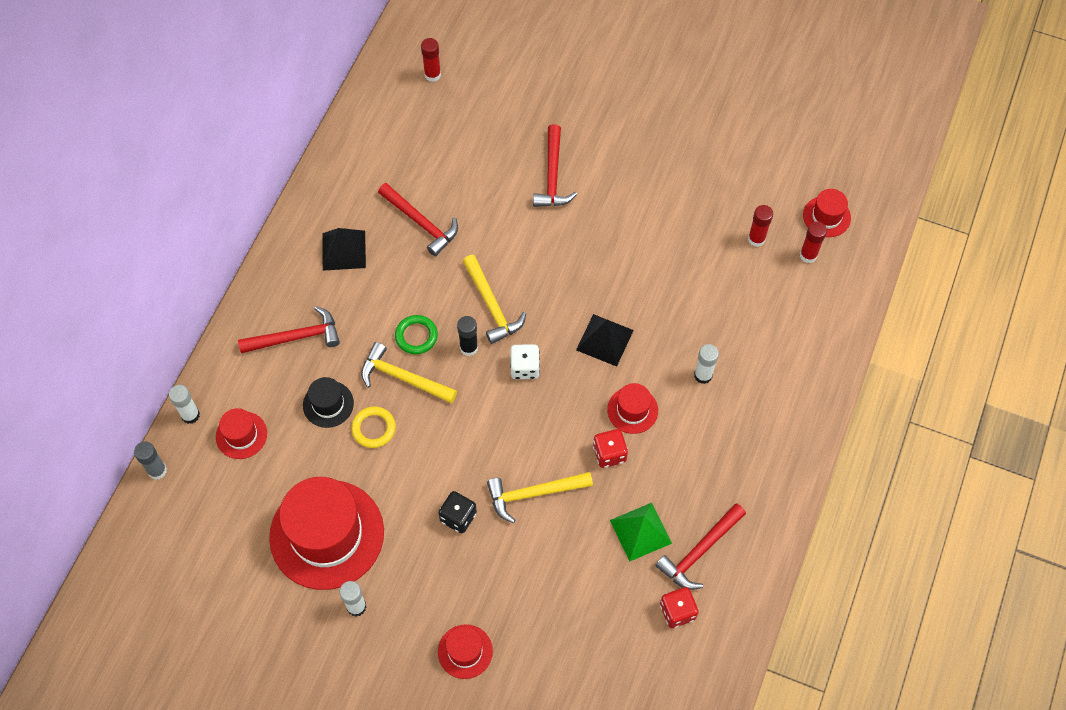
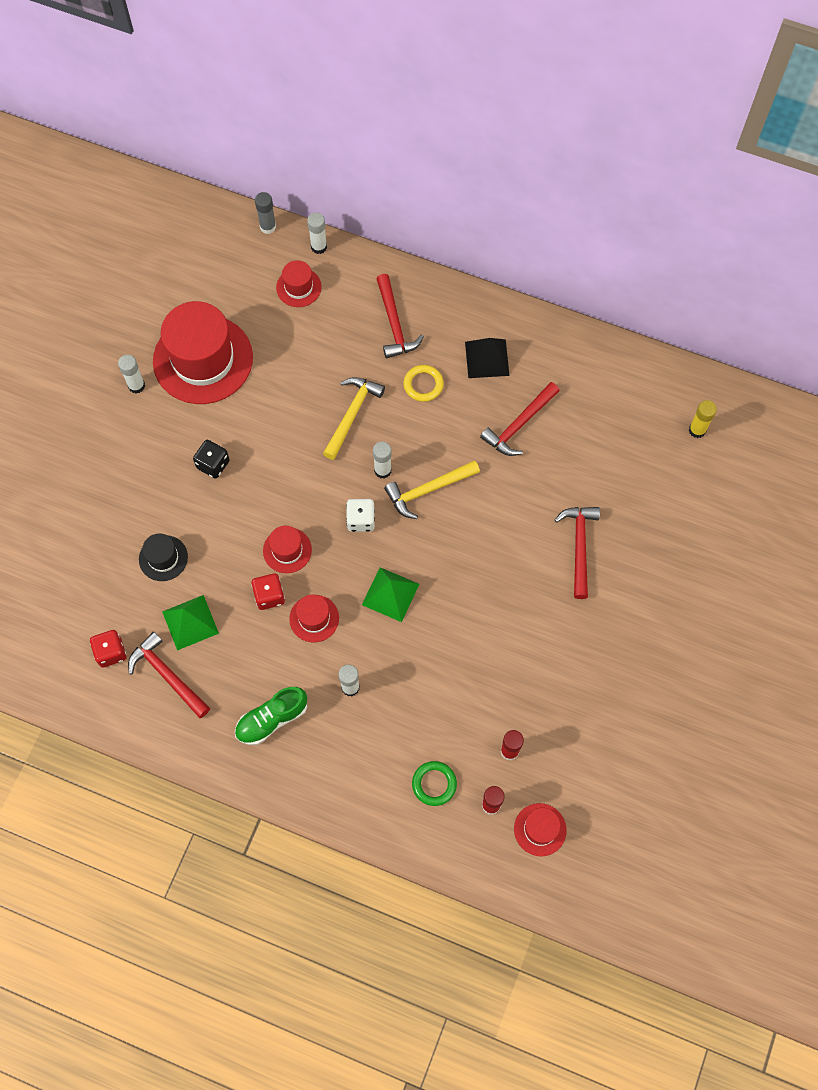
camera: 90 degrees right, 5 degrees up
(328, 404) = (327, 354): black hat -> black hat (163, 558)
(373, 428) = (301, 392): yellow ring -> yellow ring (423, 385)
(416, 336) = (395, 424): green ring -> green ring (434, 784)
(432, 75) = (697, 430): red glue stick -> yellow glue stick
(465, 651) = (90, 472): red hat -> red hat (287, 550)
(469, 348) = (382, 470): black glue stick -> white glue stick
(533, 494) = (232, 528): yellow hammer -> none
(552, 176) = (579, 546): red hammer -> red hammer turned 90 degrees clockwise
(604, 340) = (390, 594): black pyramid -> green pyramid
(740, 447) = (272, 719): none -> green shoe

